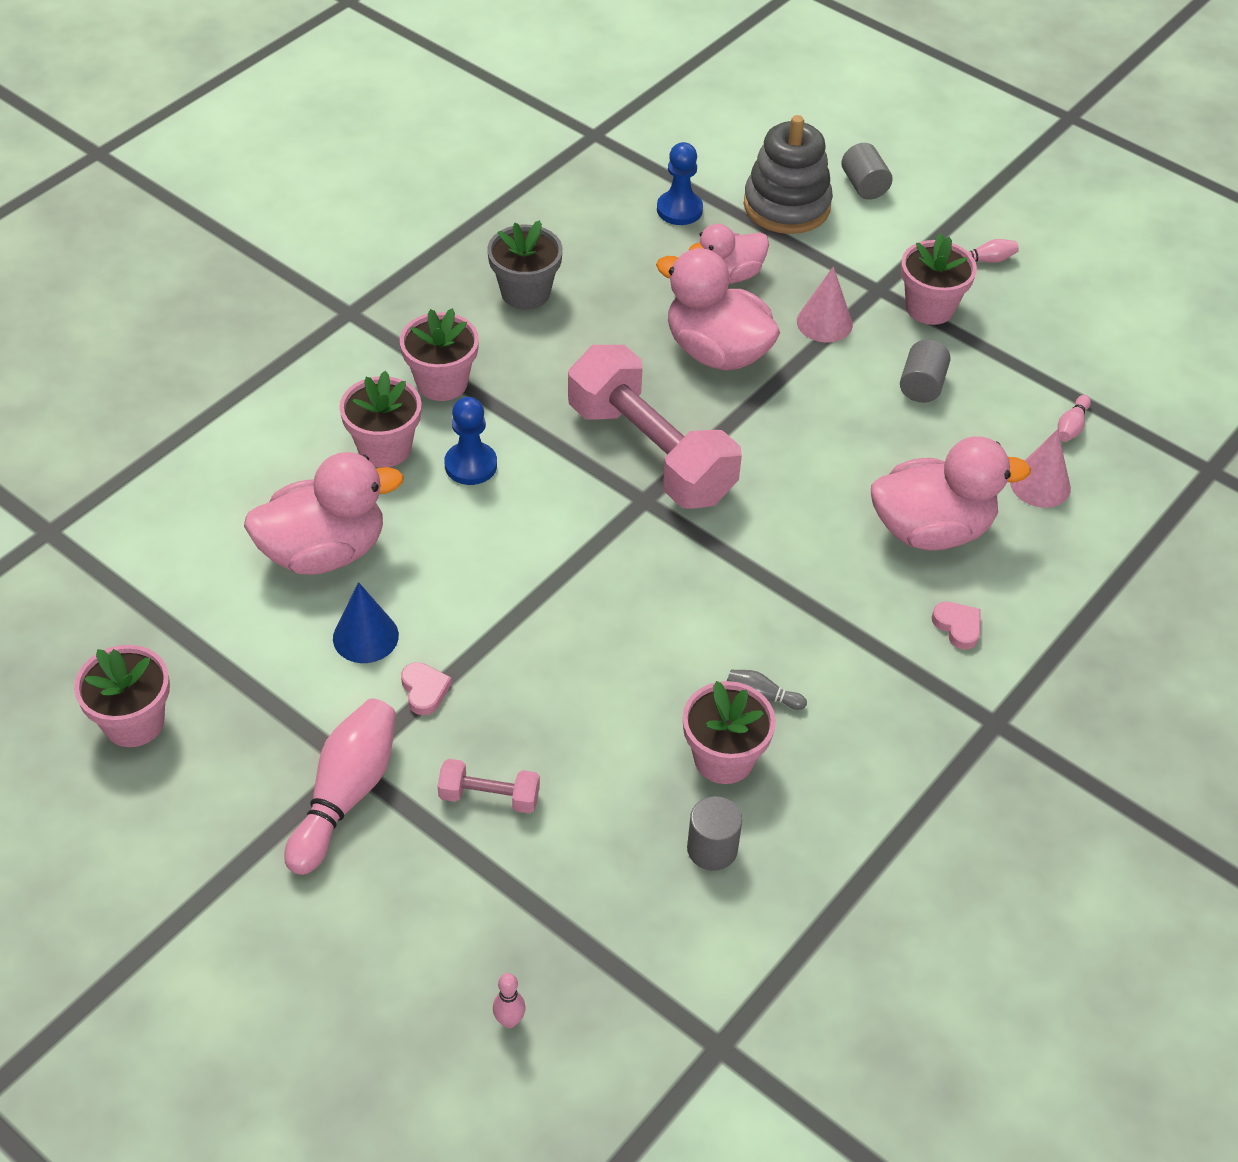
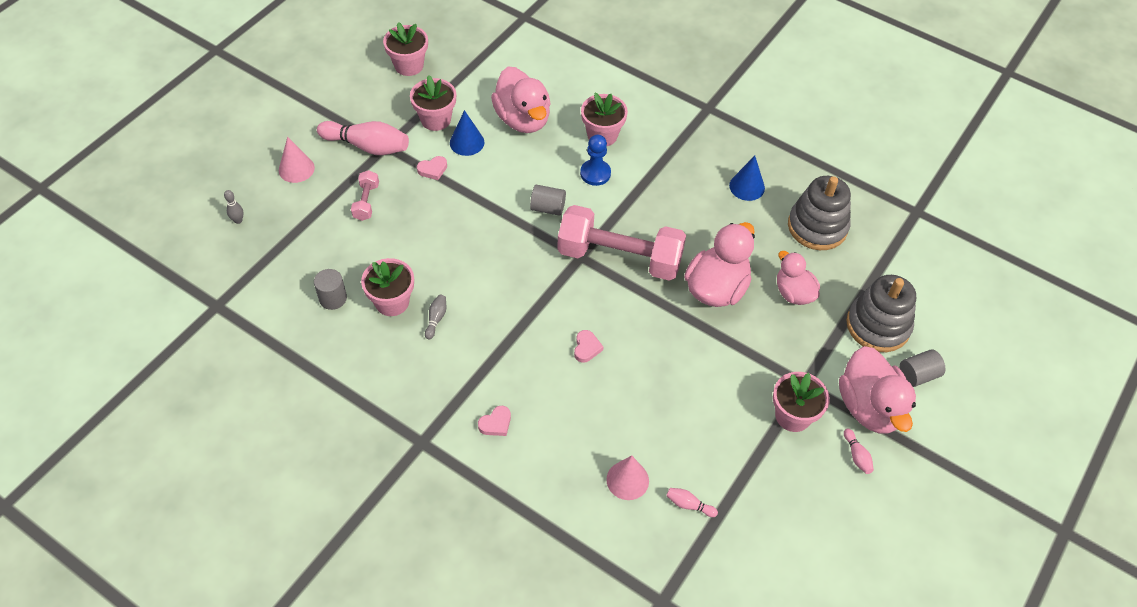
camera: 85 degrees right, 5 degrees up
(442, 382) = (659, 154): pink flower pot -> pink flower pot (435, 119)
(509, 1020) = (238, 220): pink bowling pin -> grey bowling pin
(525, 292) = (747, 186): grey flower pot -> blue cone
(612, 232) = (817, 227): none -> grey stacking toy
(650, 453) = (619, 257): pink dumbbell -> pink dumbbell turned 60 degrees clockwise
(679, 210) = (852, 262): blue pawn -> none
(820, 508) = (586, 348): none -> pink heart
(824, 322) = (760, 349): pink cone -> pink cone (296, 169)
(922, 385) = (710, 408): grey cylinder -> grey cylinder (548, 208)
(931, 530) = (576, 411): pink duck -> pink duck (869, 407)

